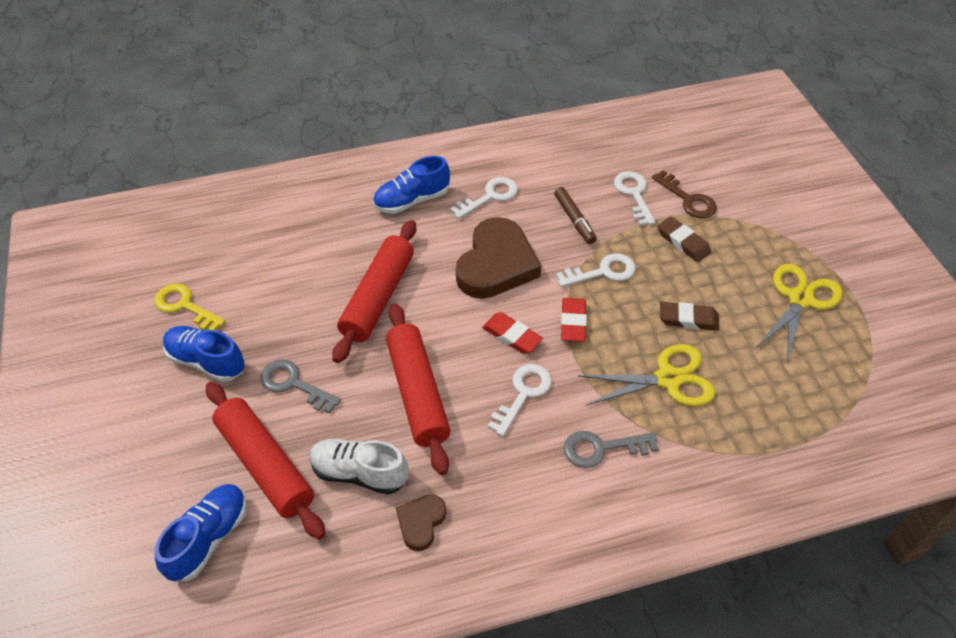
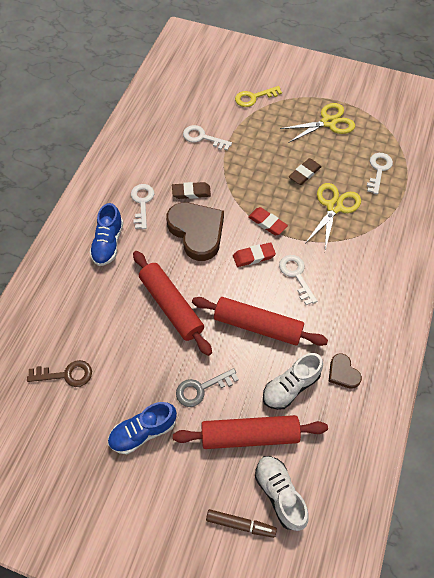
camera: 55 degrees left, 10 degrees up
(185, 306) = (83, 423): yellow key -> yellow key (254, 97)
(209, 538) = (279, 493): blue shoe -> white shoe
(574, 220) = (196, 175): brown marker -> brown marker (240, 524)
(601, 448) = (354, 262): grey key -> none
(603, 272) = (244, 187): white key -> white key (378, 170)
(683, 242) = (254, 140): brown eraser -> brown eraser (191, 192)
(688, 199) = (227, 118): brown key -> brown key (66, 374)
(800, 299) = (328, 122): yellow scissors -> yellow scissors turned 90 degrees clockwise

